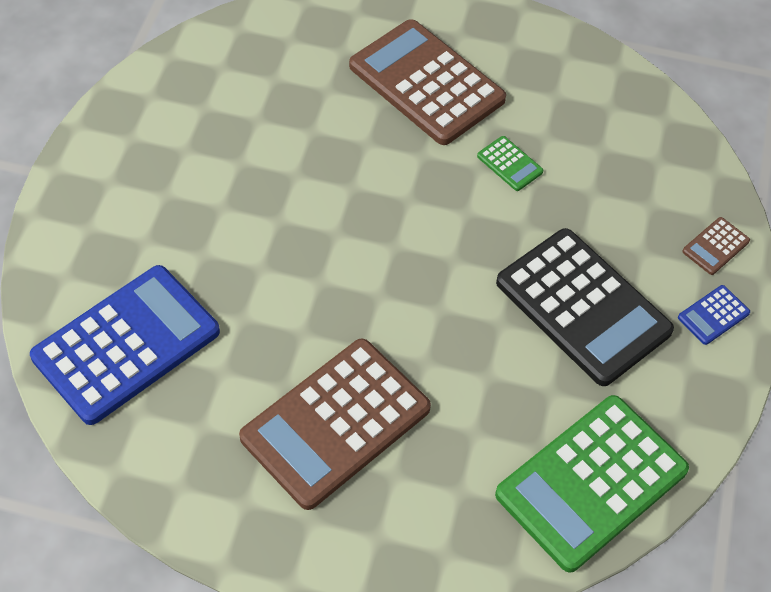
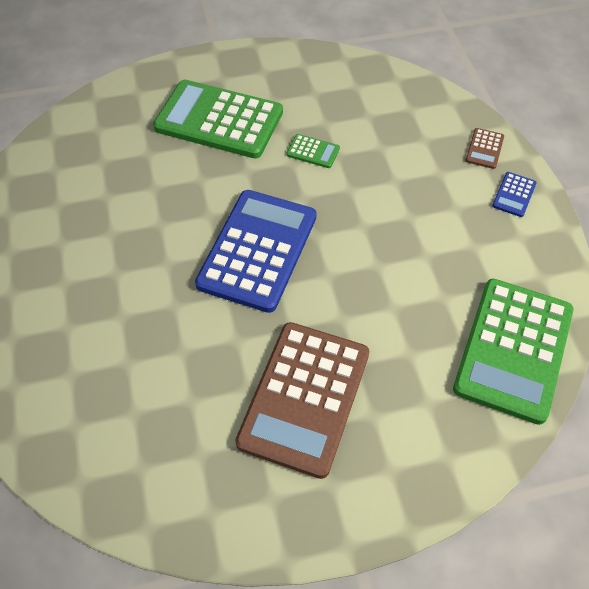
camera: 25 degrees left, 0 degrees up
(126, 344) = (98, 417): blue calculator -> blue calculator (258, 250)
(426, 83) = (219, 120): brown calculator -> green calculator
(583, 307) = (426, 228): black calculator -> none

